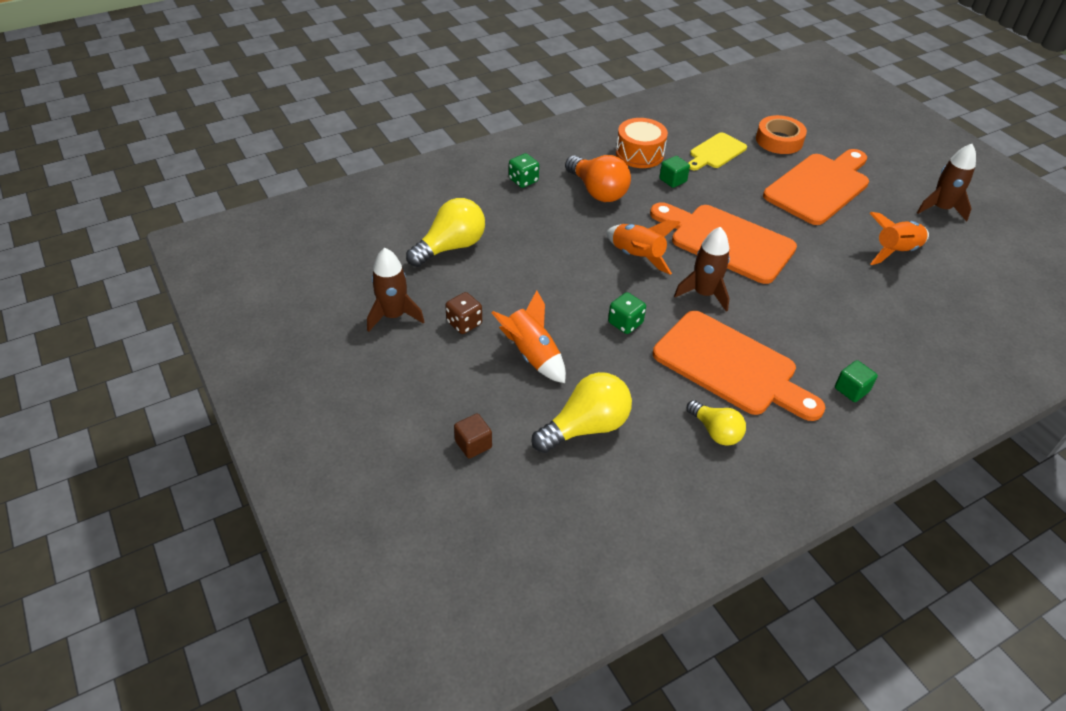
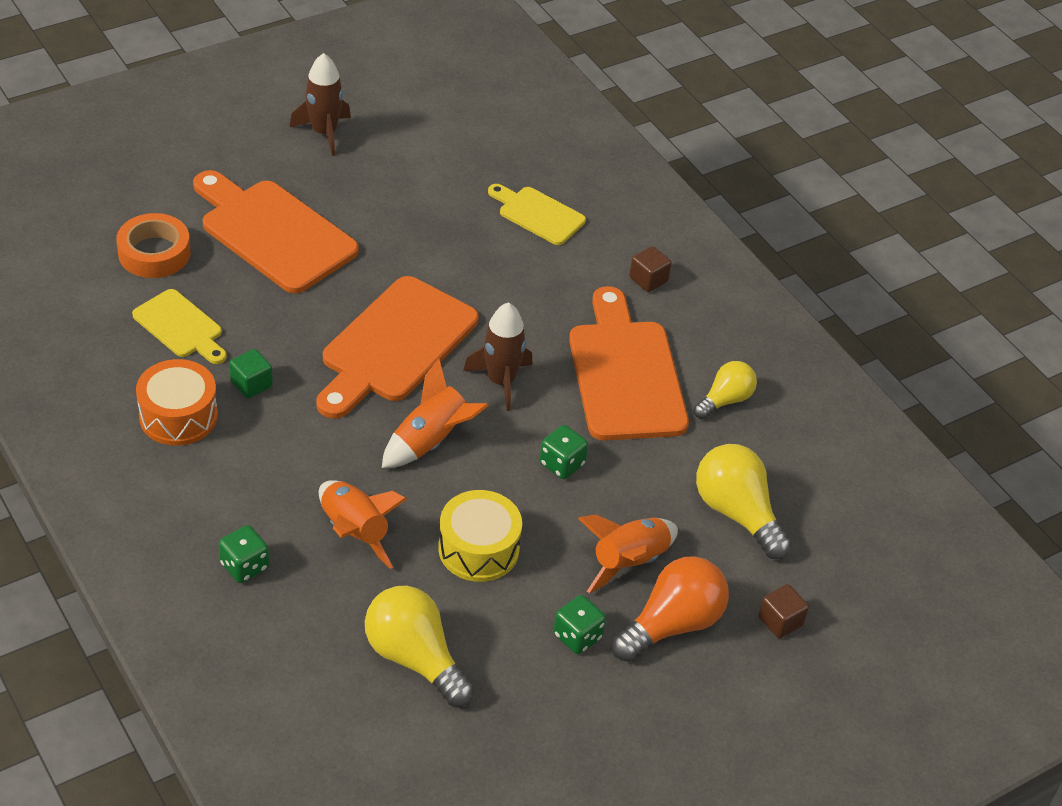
camera: 95 degrees left, 0 degrees up
(393, 316) = (570, 721): brown rocket -> none
(464, 323) = (577, 636): brown dice -> green dice
(541, 277) = (478, 549): none -> yellow drum
(597, 191) = (276, 474): orange light bulb -> orange light bulb (672, 624)
(730, 366) = (625, 373): orange cutting board -> orange cutting board turned 45 degrees counterclockwise
(851, 390) = (648, 279): green cube -> brown cube
(895, 252) = (411, 193): orange rocket -> orange rocket (354, 532)
(904, 322) = (538, 214): none -> yellow cutting board

